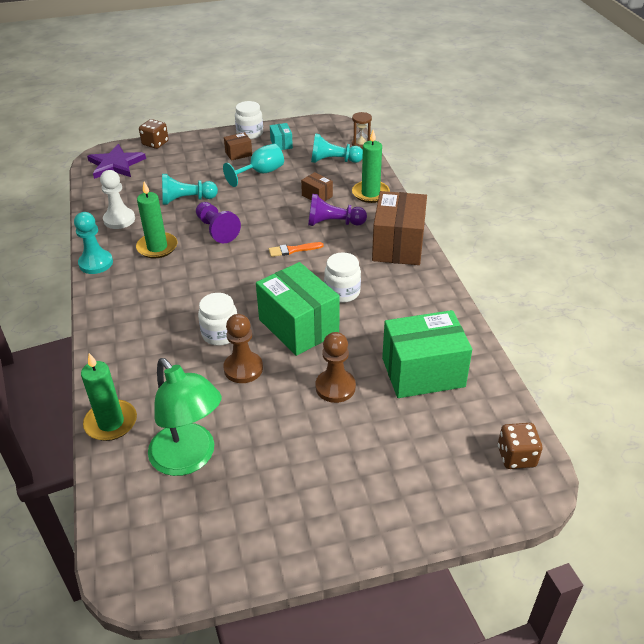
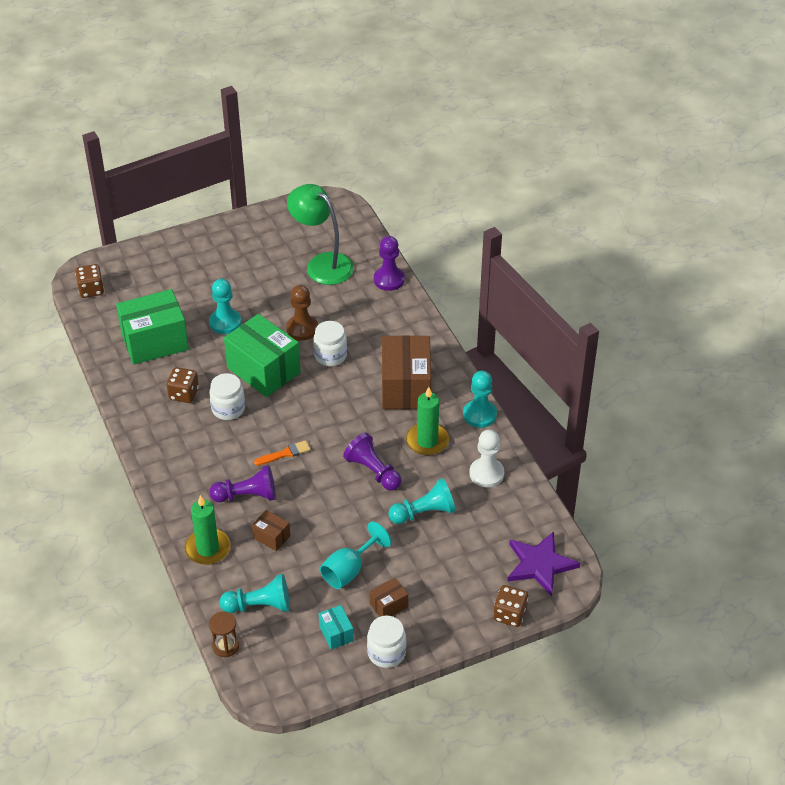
camera: 170 degrees right, 5 degrees up
(111, 422) = (389, 280): green candle -> purple pawn
(335, 387) = (225, 322): brown pawn -> turquoise pawn
(388, 311) = (184, 394): none -> brown dice
(398, 245) = (174, 472): brown box -> brown box (406, 387)

